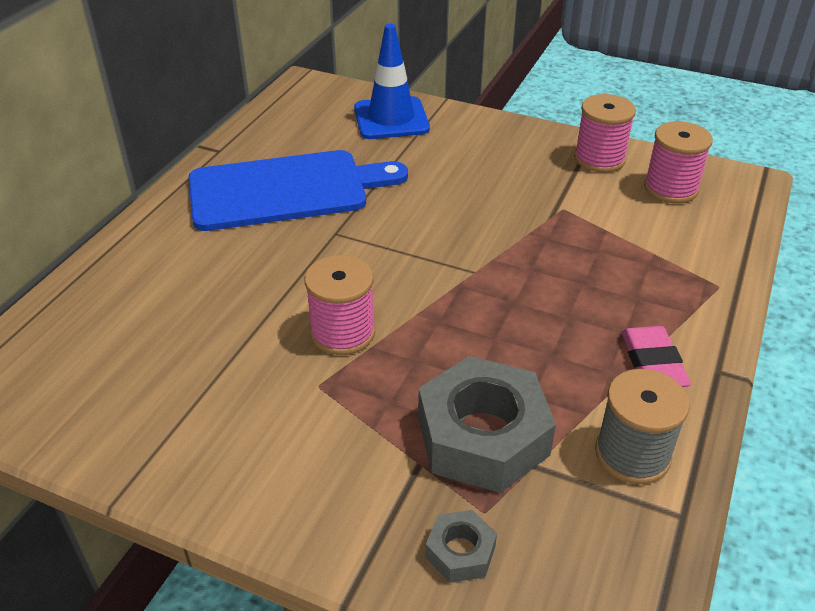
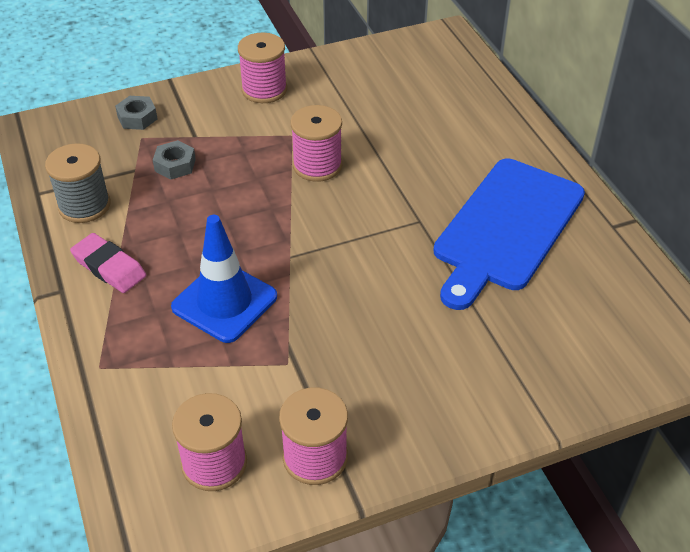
camera: 135 degrees right, 5 degrees up
(260, 473) = (264, 90): none -> pink spool
(391, 119) = (557, 363): blue traffic cone -> blue traffic cone (224, 302)
(482, 436) = (175, 165): grey nut -> grey nut, size x0.46

